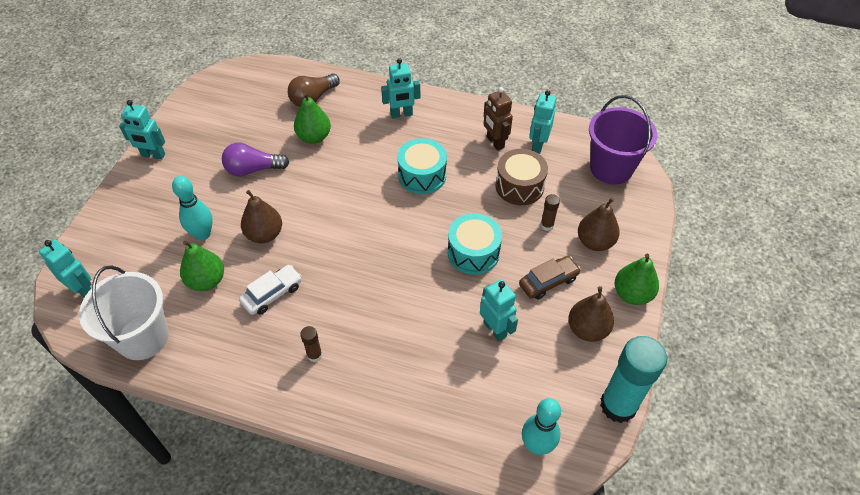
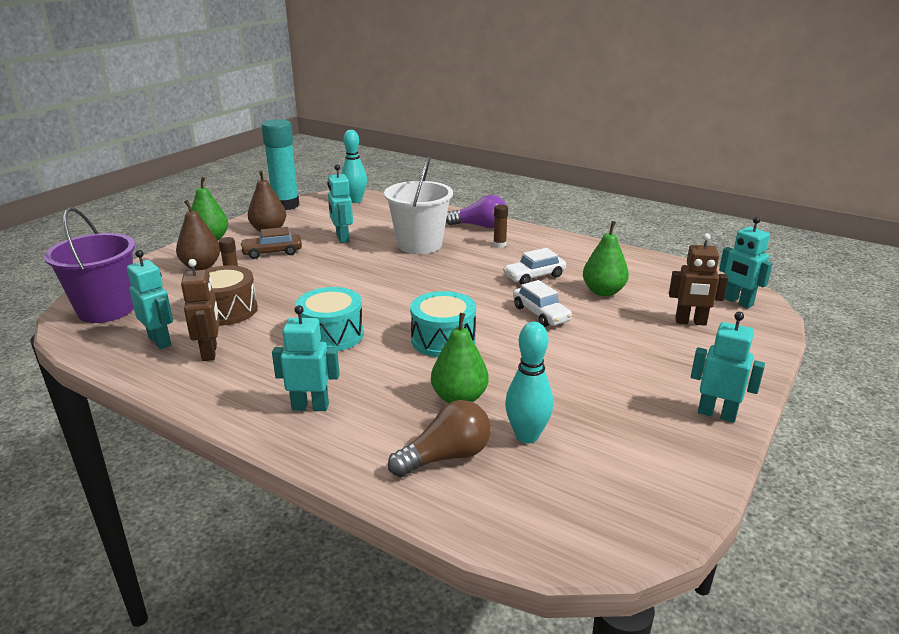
camera: 165 degrees left, 25 degrees down
(138, 249) = (690, 322): none -> brown robot
(143, 337) = (658, 269): white bucket -> white bucket (419, 244)
(203, 234) = (615, 323): turquoise bowling pin -> turquoise bowling pin (527, 436)
(253, 169) = (555, 373): purple light bulb -> purple light bulb (480, 226)
(264, 234) = (541, 314): brown pear -> white car
(473, 252) = (323, 275): turquoise drum -> turquoise drum (443, 340)
(538, 145) = (160, 341): turquoise robot -> turquoise robot turned 75 degrees counterclockwise

